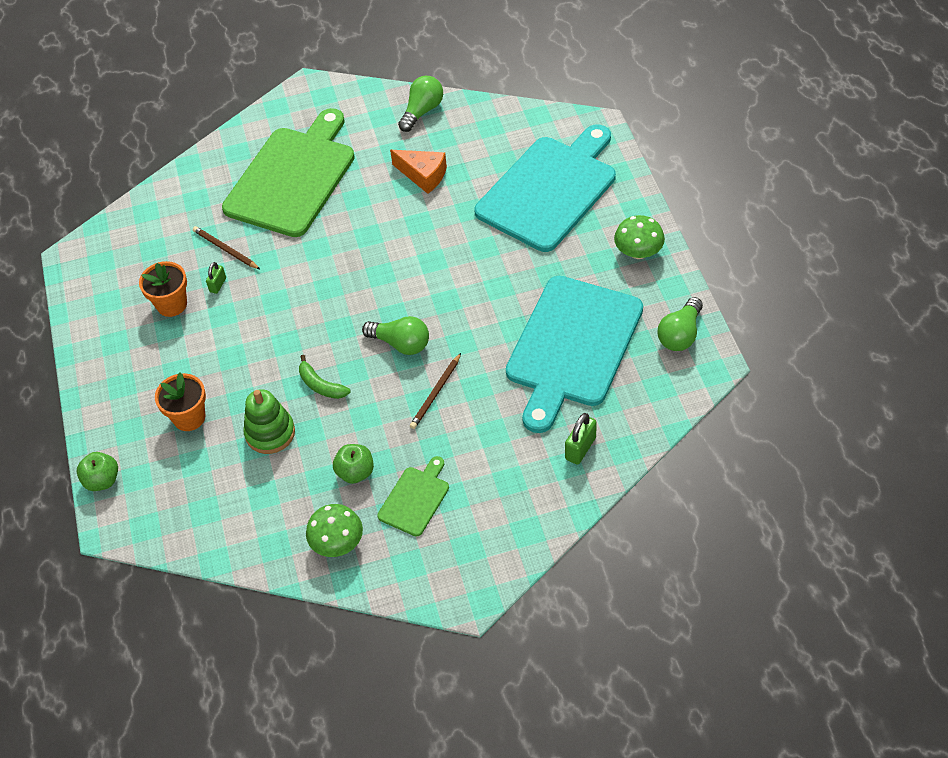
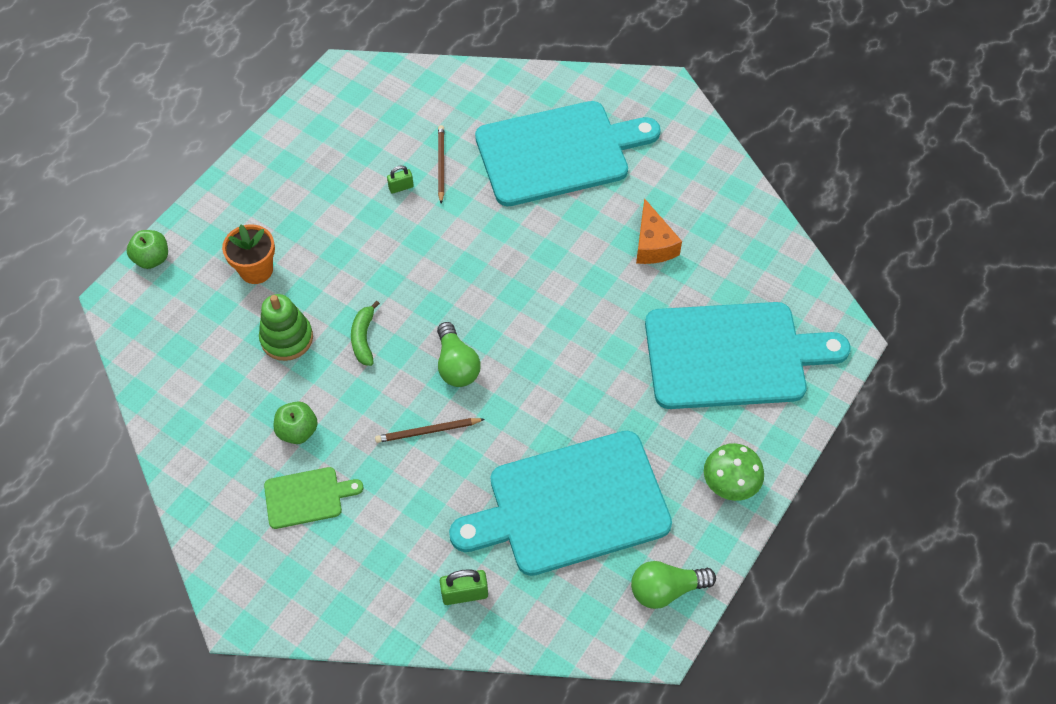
camera: 45 degrees right, 5 degrees up
(172, 304) = (354, 172): orange flower pot -> none
(292, 177) = (558, 152): green cutting board -> turquoise cutting board
(337, 542) = (219, 470): green mushroom -> none
(422, 111) = (724, 189): green light bulb -> none

